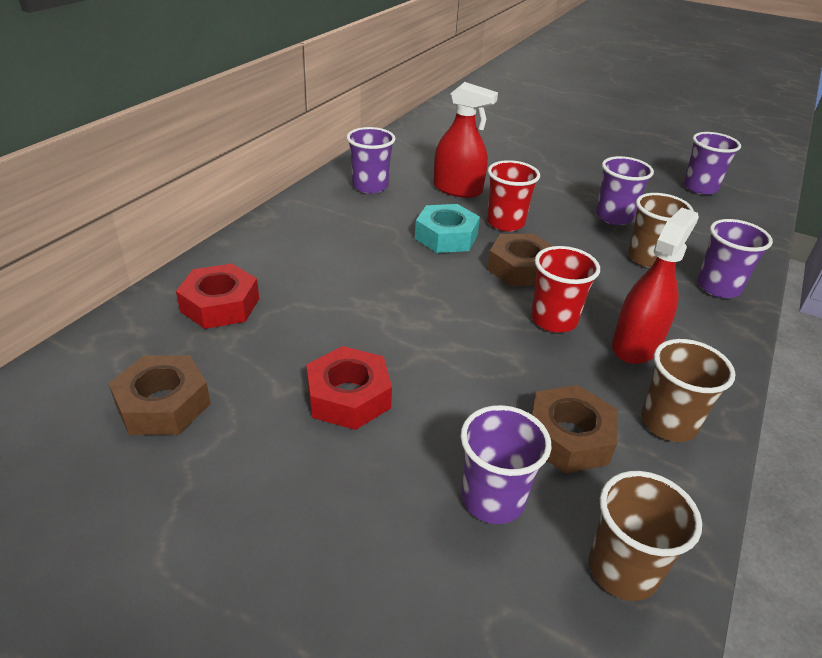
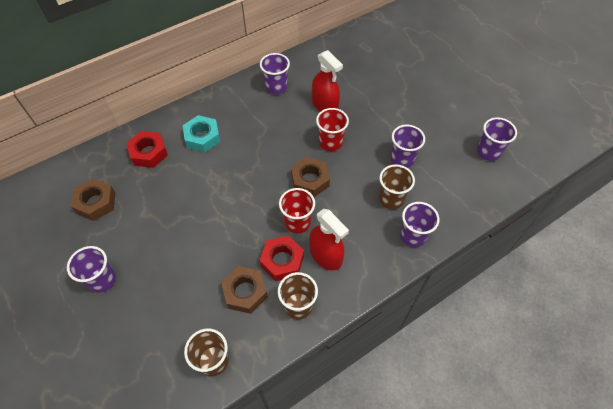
camera: 30 degrees right, 20 degrees up
(348, 396) = (168, 229): red nut -> red nut (282, 261)
(446, 236) = (288, 142): turquoise nut -> turquoise nut (202, 137)
(493, 499) = (189, 306): purple cup -> purple cup (102, 280)
(636, 345) = (325, 255): red spray bottle -> red spray bottle turned 75 degrees clockwise

